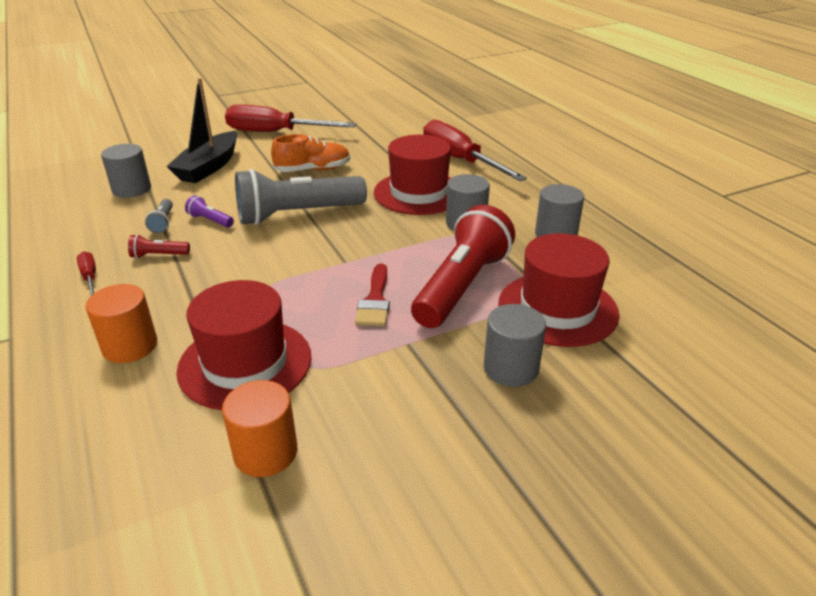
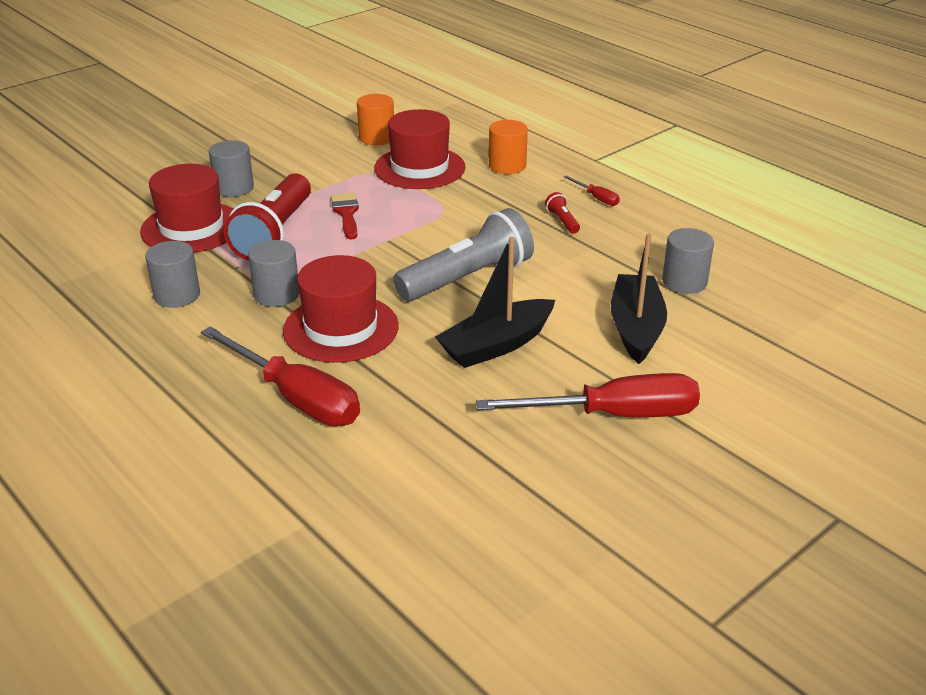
camera: 165 degrees right, 0 degrees up
(158, 255) = (562, 221): red flashlight -> red flashlight turned 90 degrees counterclockwise
(163, 222) = (598, 250): grey flashlight -> none
(210, 220) = (553, 259): purple flashlight -> none
(313, 170) = (496, 345): orange shoe -> black boat

